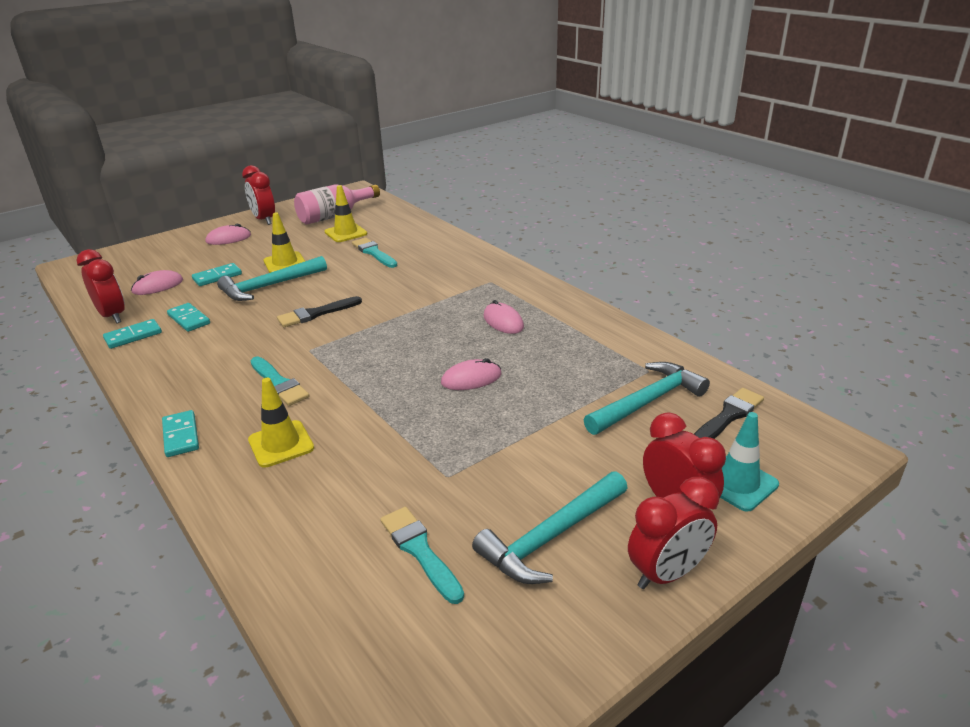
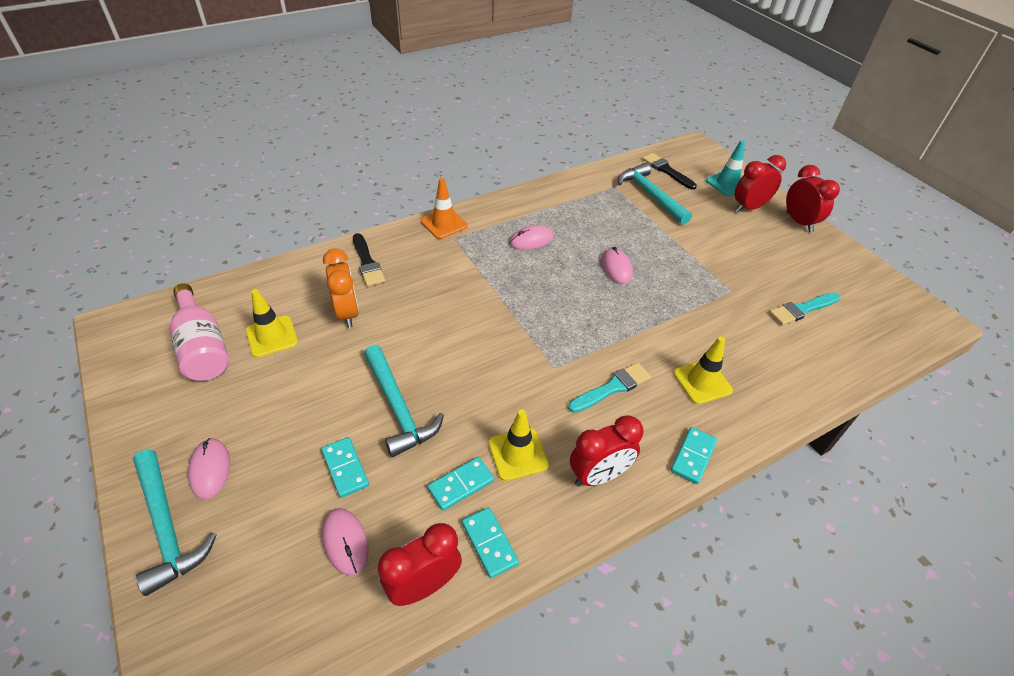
camera: 85 degrees left, 15 degrees up
(181, 436) = (693, 456): turquoise domino -> turquoise domino turned 45 degrees counterclockwise
(264, 220) = (160, 428): red clock -> red clock (599, 475)
(285, 263) = (336, 395): yellow traffic cone -> yellow traffic cone (518, 454)
(316, 314) = (482, 363): black brush -> black brush (367, 263)
(374, 253) = (347, 313): turquoise brush -> orange clock
(511, 274) = (444, 224): none -> orange traffic cone
(550, 537) = (780, 256): turquoise hammer -> turquoise hammer (167, 527)

